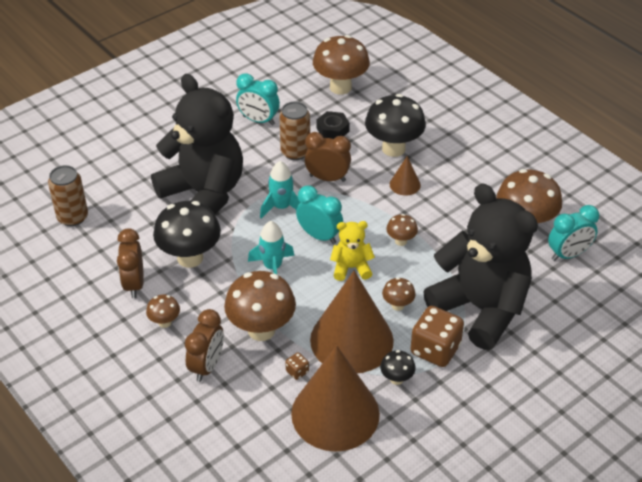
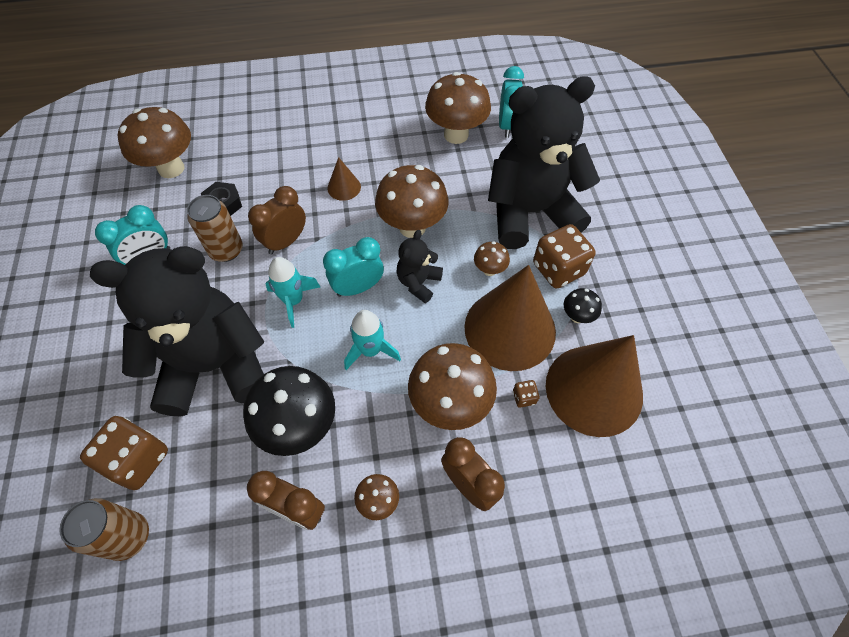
camera: 60 degrees left, 15 degrees up
(119, 195) = (138, 460): none -> brown dice
(351, 268) = (418, 282): yellow teddy bear -> black teddy bear
(393, 148) = (291, 172): black mushroom -> none
(401, 241) = (412, 227): brown mushroom -> brown mushroom, size x2.08

